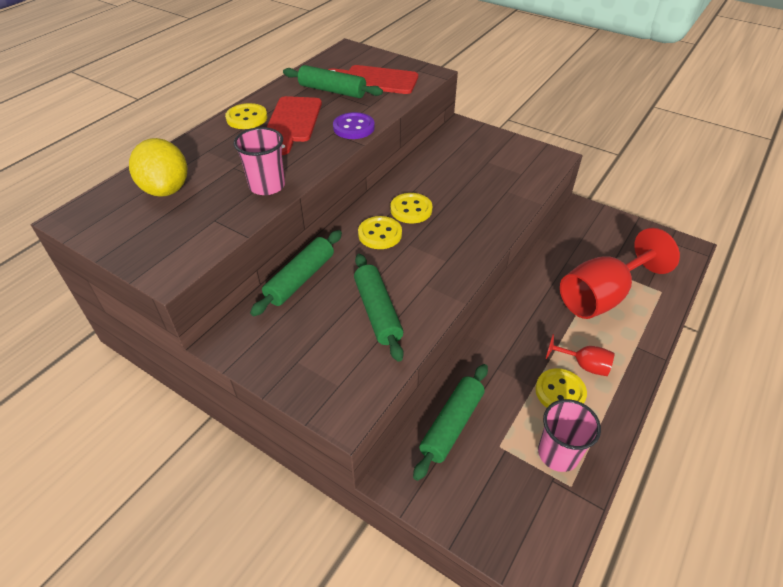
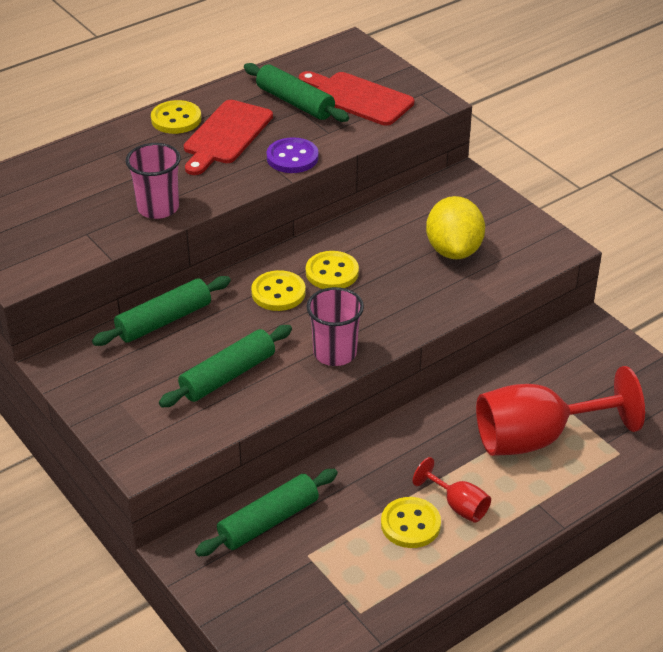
camera: 20 degrees right, 5 degrees down
(166, 189) = (52, 188): yellow lemon -> yellow lemon (453, 250)
(378, 312) = (228, 376): green rolling pin -> green rolling pin turned 45 degrees clockwise
(558, 453) = (366, 580): pink cup -> pink cup (335, 353)

